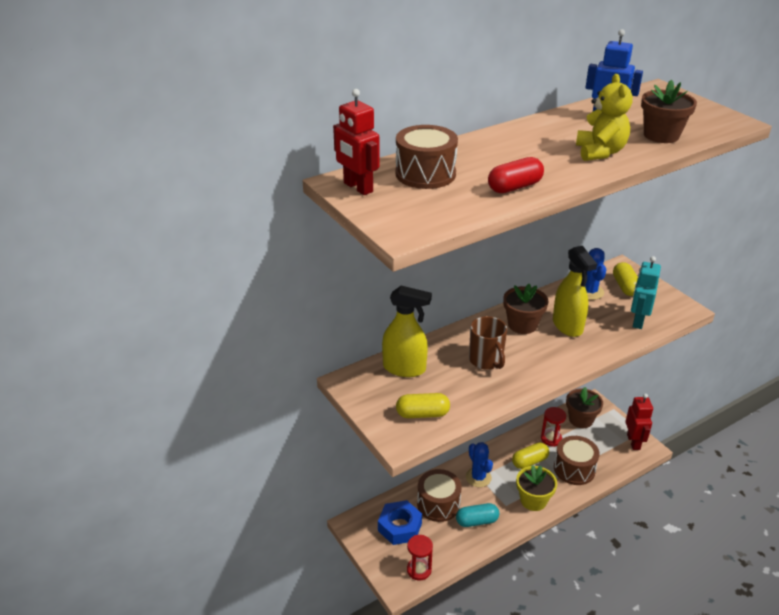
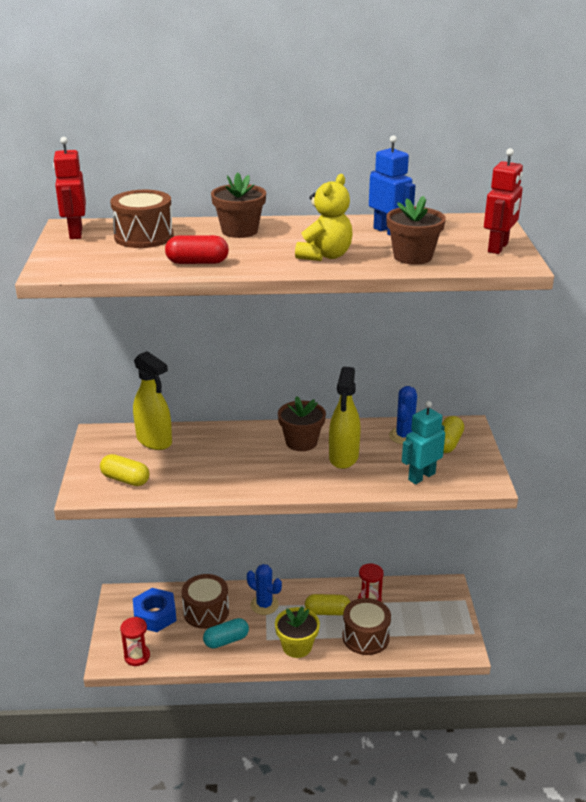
camera: 30 degrees right, 5 degrees down
(476, 521) = (226, 640): turquoise capsule -> turquoise capsule turned 45 degrees counterclockwise
(478, 477) = (264, 605): blue cactus -> blue cactus turned 60 degrees counterclockwise
(486, 360) = (231, 459): brown mug -> none
(581, 419) = (418, 596): brown flower pot -> brown flower pot (239, 231)
(633, 442) = (455, 639): red robot -> red robot (498, 247)

